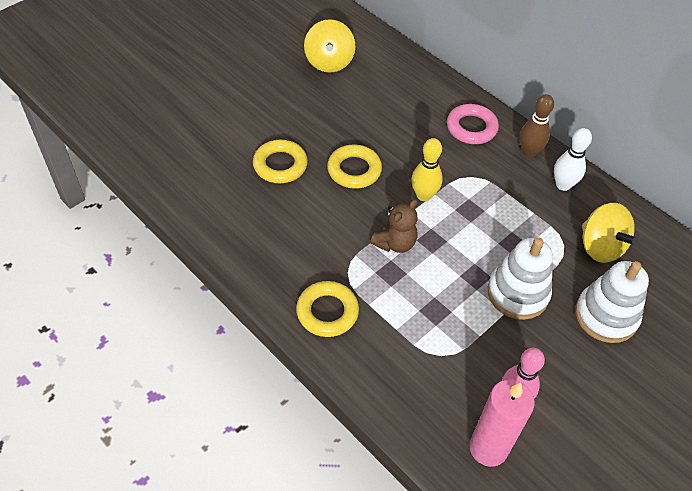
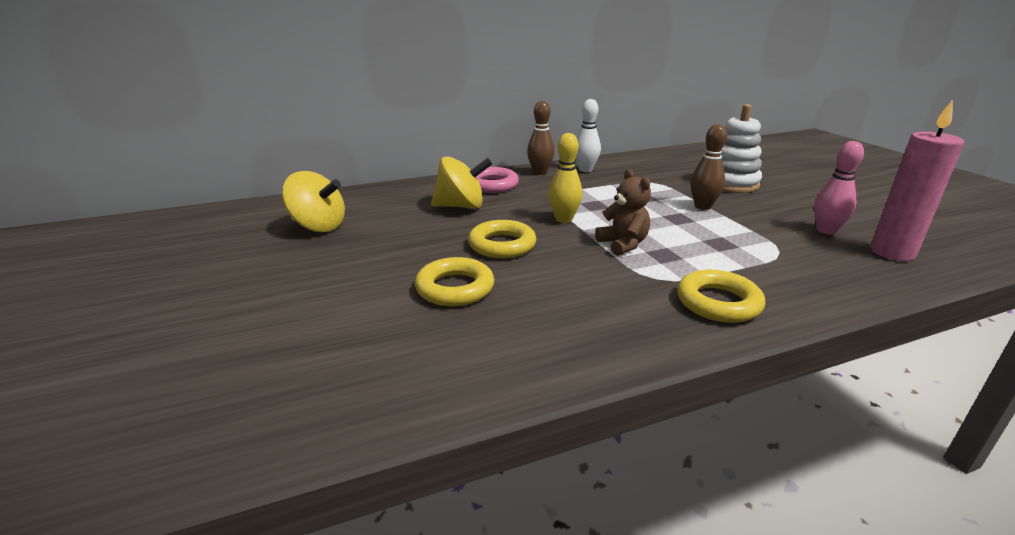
camera: 65 degrees left, 25 degrees down
(517, 293) = (702, 206): white stacking toy -> brown bowling pin
(600, 247) = (658, 172): yellow spinning top -> yellow spinning top (461, 206)

